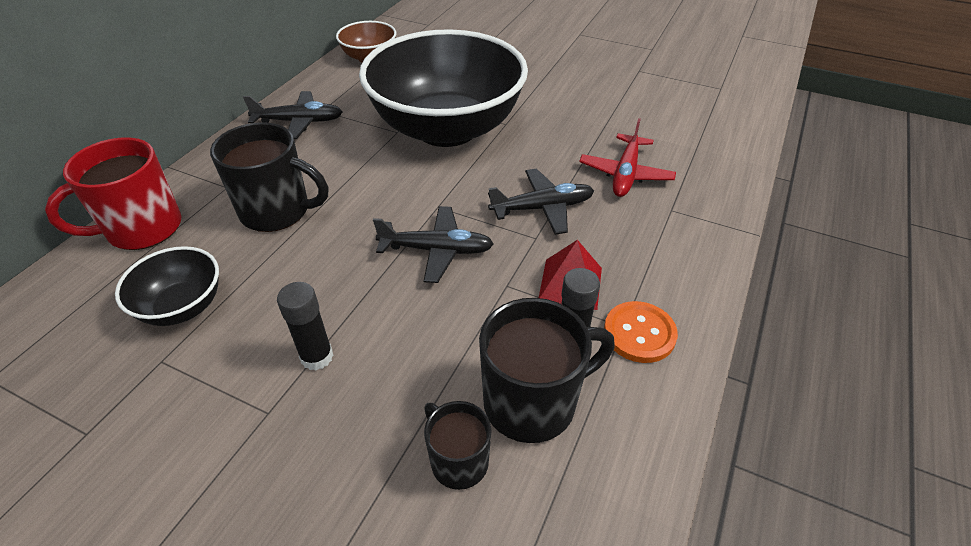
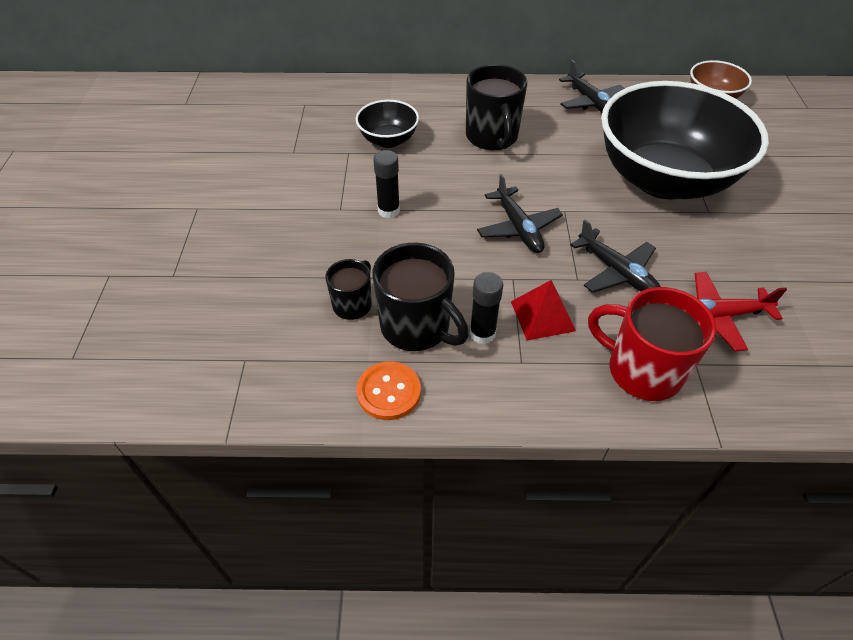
camera: 65 degrees right, 5 degrees up
(142, 229) = (433, 93): red mug -> red mug (642, 370)
(639, 333) = (520, 374): orange button -> orange button (389, 392)

